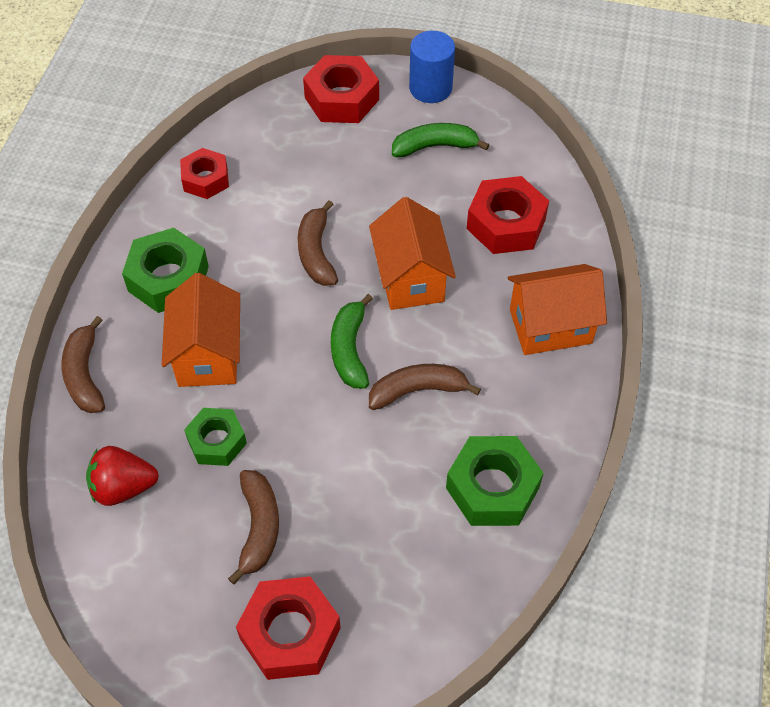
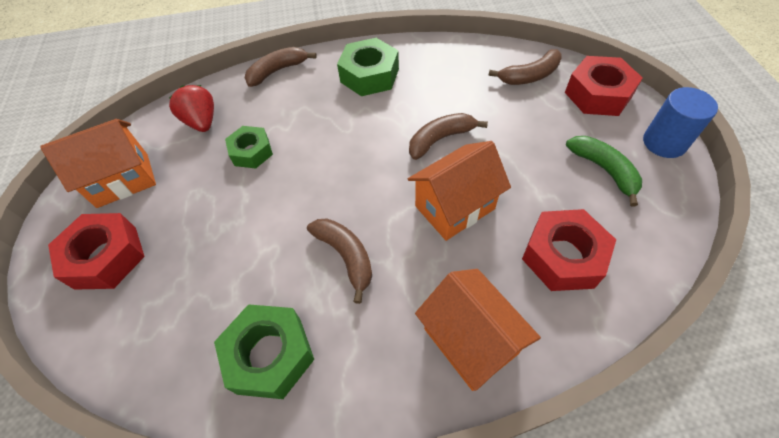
camera: 70 degrees right, 0 degrees up
(205, 179) = (462, 58): red nut -> none
(208, 355) = (319, 119): orange house -> orange house (123, 180)
(259, 527) = (189, 203): brown banana -> brown banana (529, 76)
(349, 349) = (363, 195): green banana -> none

